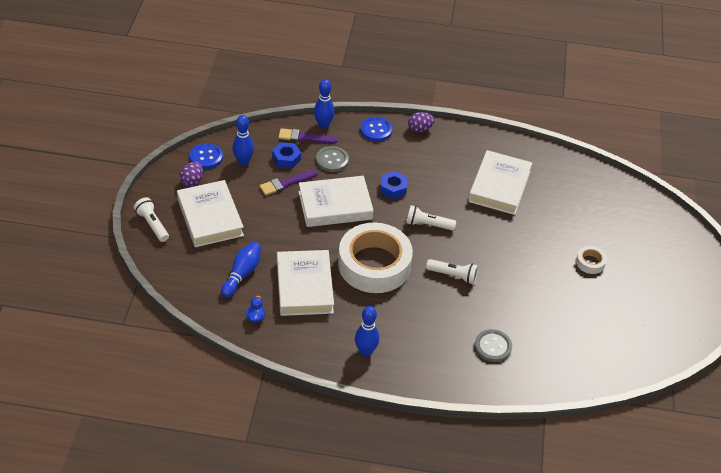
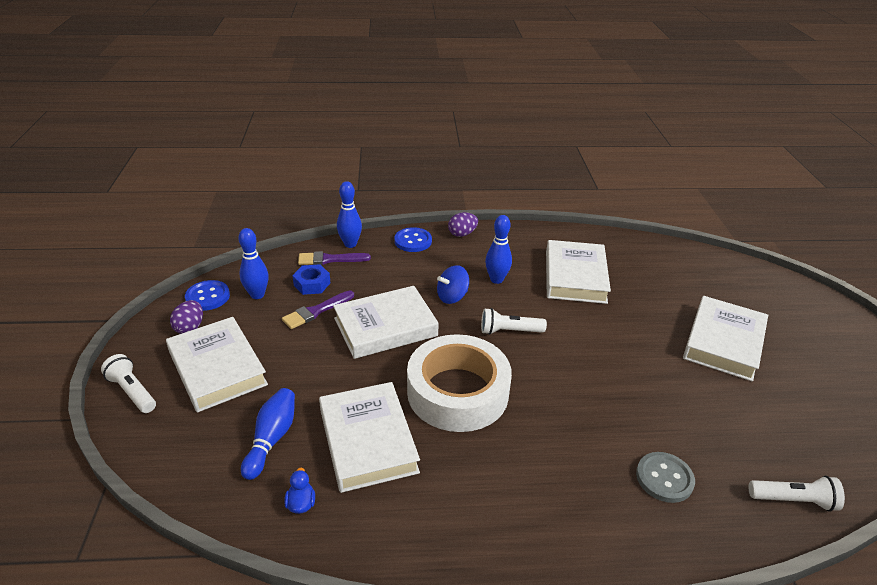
camera: 10 degrees left, 10 degrees down
(332, 160) = (369, 278): grey button -> none
(365, 351) = (485, 525): blue bowling pin -> blue bowling pin (496, 279)
(393, 188) = (452, 297): blue nut -> blue spinning top
(453, 276) = (566, 388): white flashlight -> white flashlight (793, 500)
(590, 262) = (723, 342): white tape -> white book

